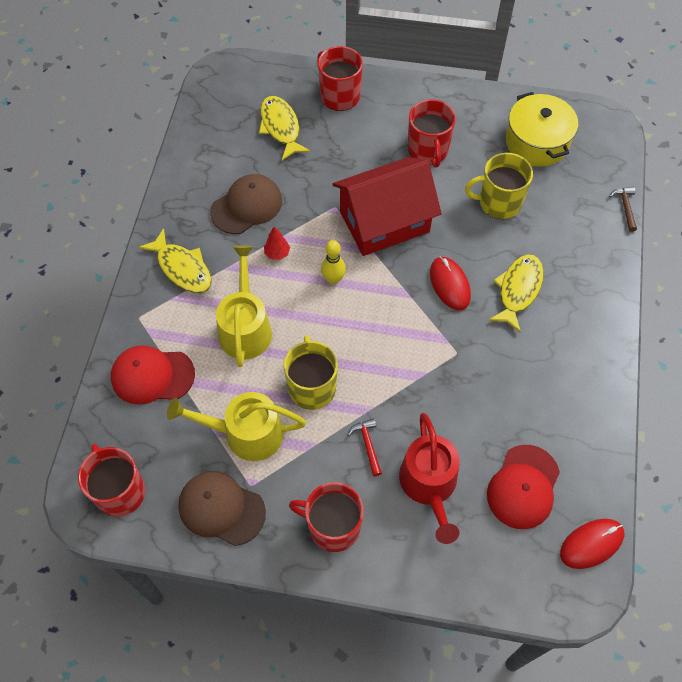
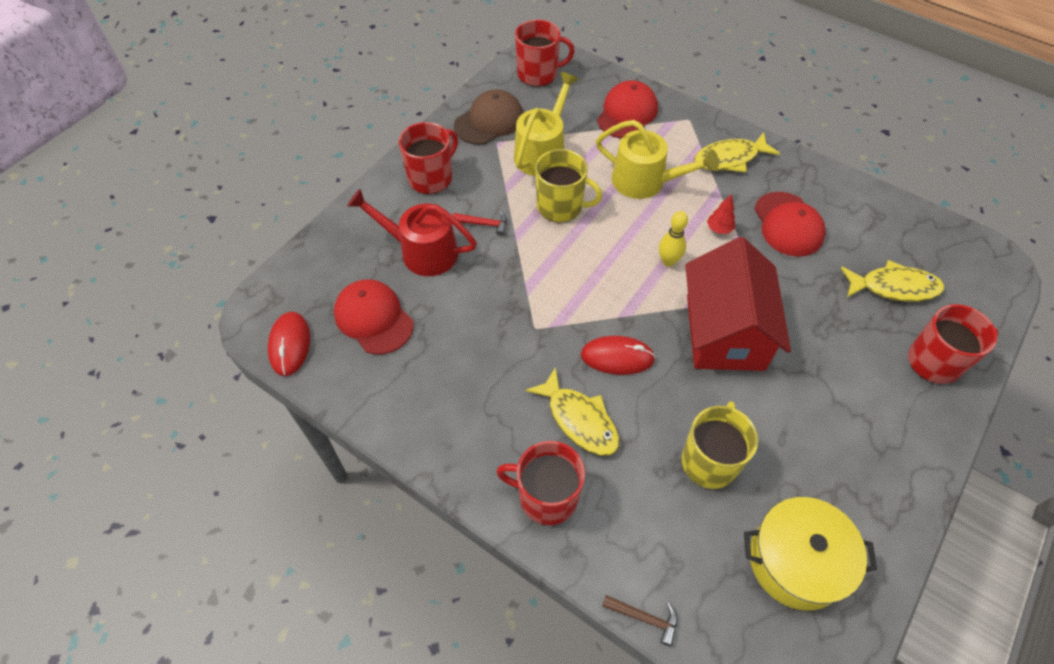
camera: 115 degrees right, 5 degrees down
(247, 206) = (788, 224): brown cap -> red cap
(428, 151) = (817, 419): red mug -> red mug (546, 497)

